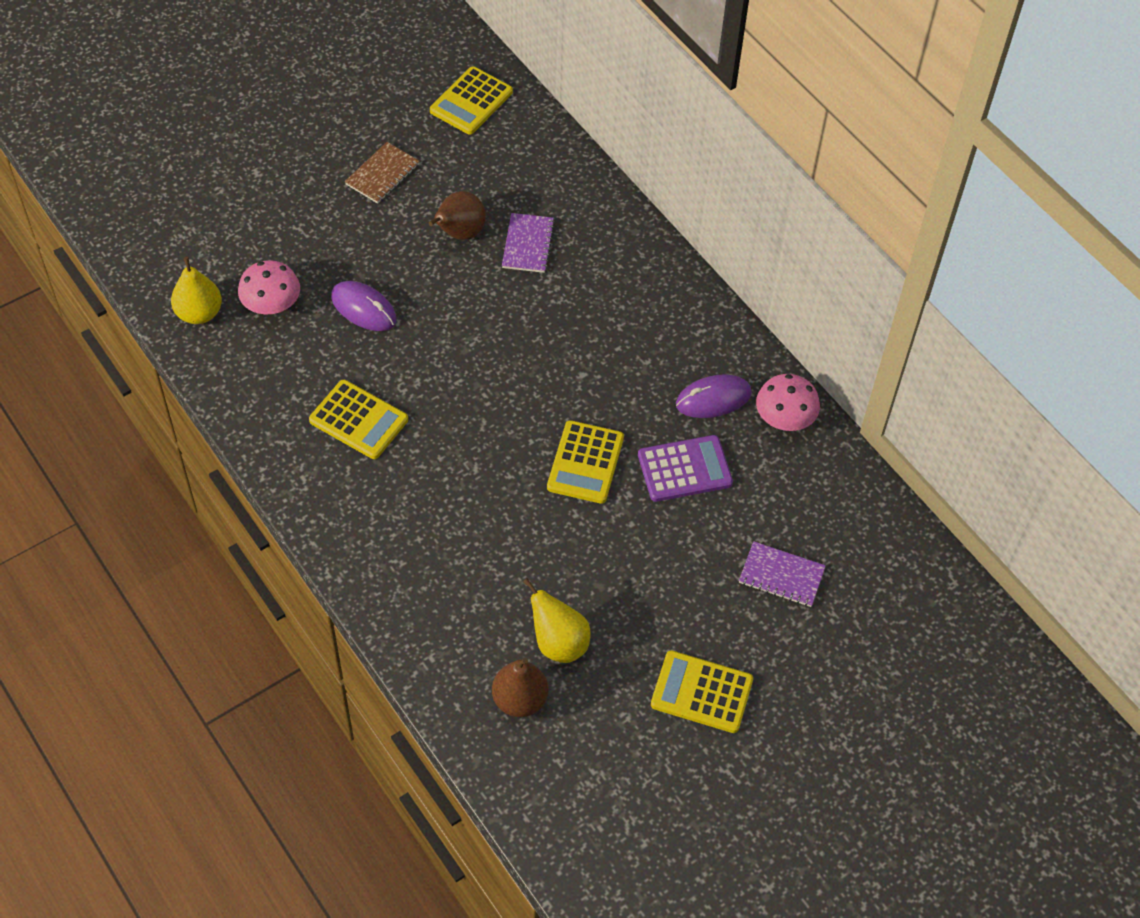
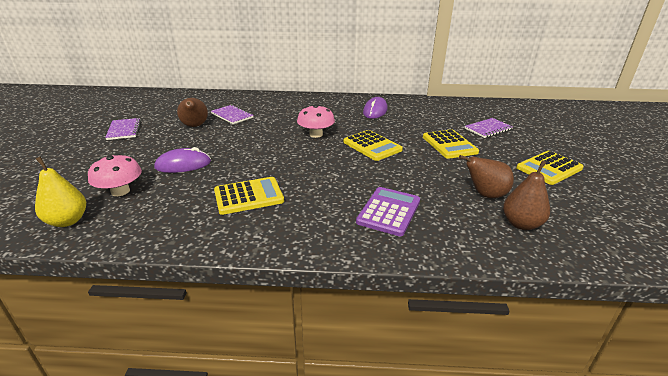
camera: 50 degrees left, 25 degrees down
(382, 174) = (124, 130): brown notebook -> purple notebook
(471, 101) = (139, 100): yellow calculator -> yellow calculator (449, 144)
(558, 643) = (485, 195): yellow pear -> brown pear
(684, 469) = (405, 127): purple calculator -> purple calculator (389, 211)
(784, 418) = (403, 103): pink mushroom -> pink mushroom (316, 134)

